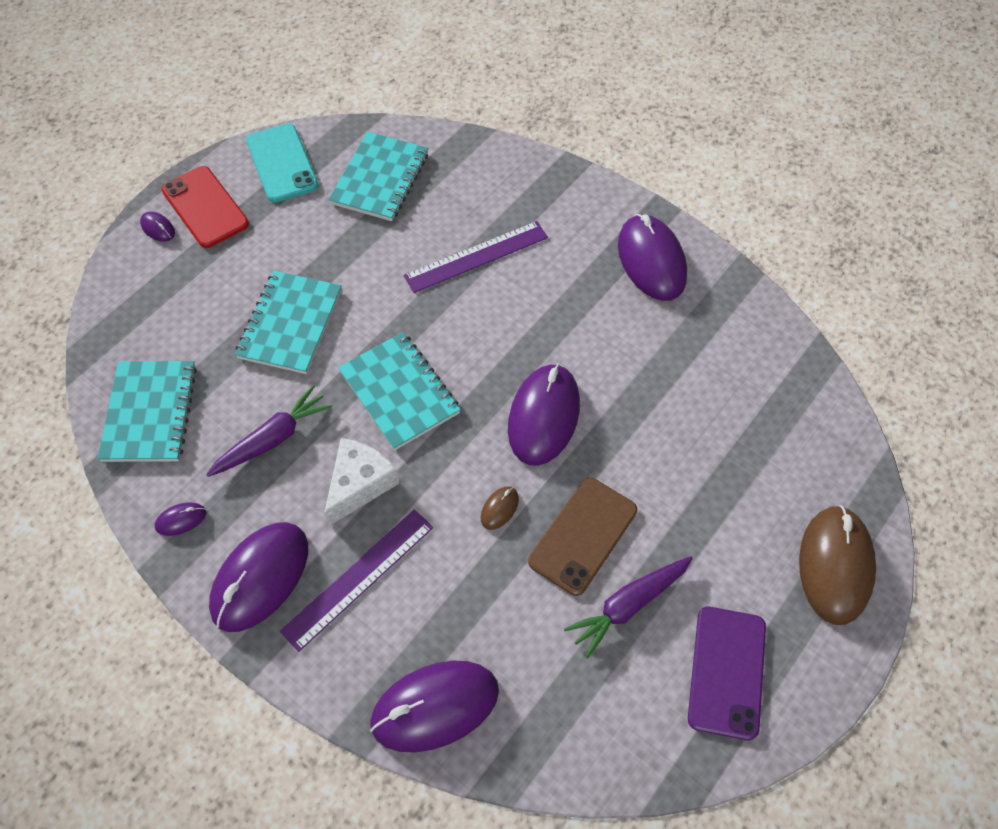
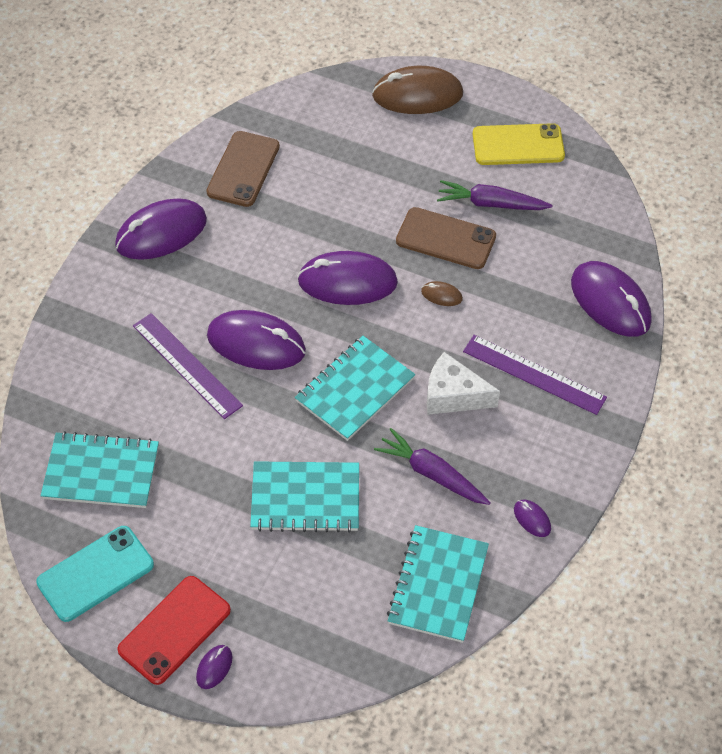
camera: 105 degrees left, 5 degrees down
(150, 413) = (438, 585): turquoise notebook -> turquoise notebook turned 60 degrees counterclockwise
(260, 577) = (559, 442): purple mouse -> purple mouse (256, 344)
(628, 605) = (491, 204): purple carrot -> purple carrot turned 150 degrees clockwise
(727, 672) = (518, 145): purple phone -> yellow phone
(730, 348) = (243, 169): none -> brown phone

